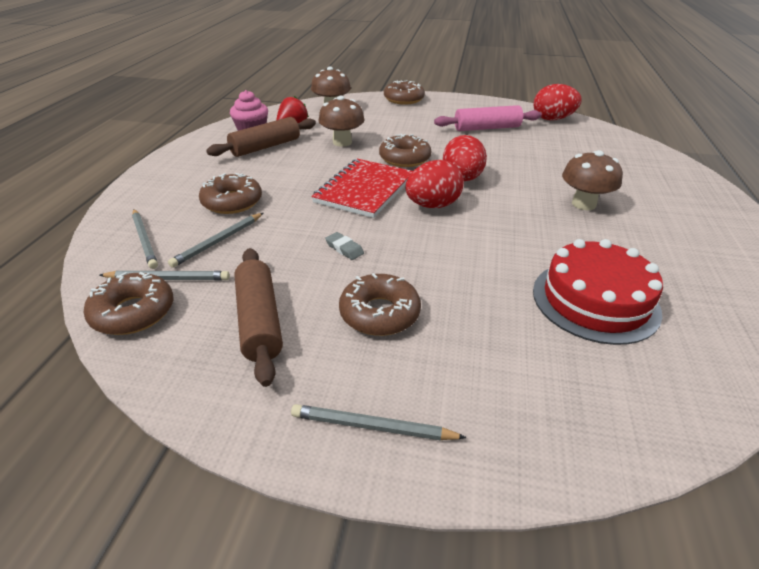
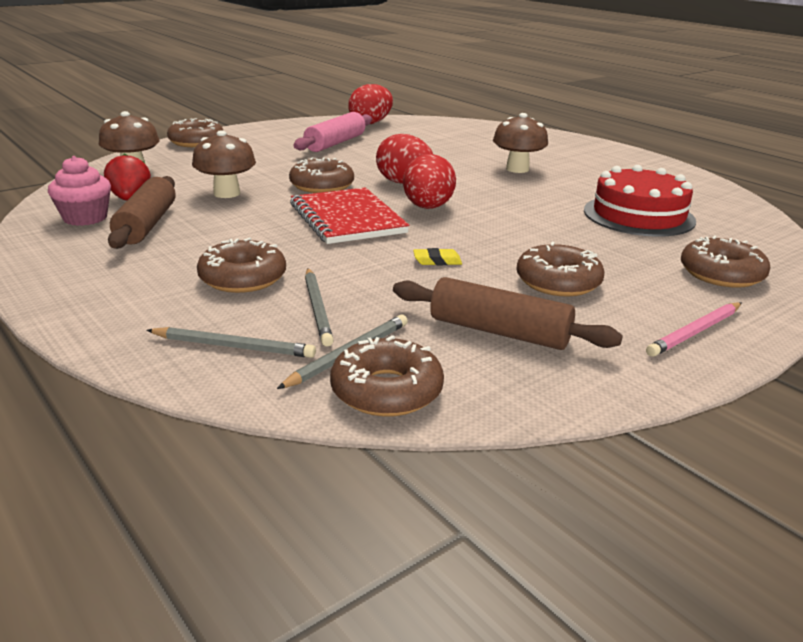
camera: 50 degrees left, 10 degrees down
(344, 248) = (437, 261): grey eraser -> yellow eraser
(373, 426) = (695, 332): grey pencil -> pink pencil
(533, 402) = (721, 274): none -> brown donut

